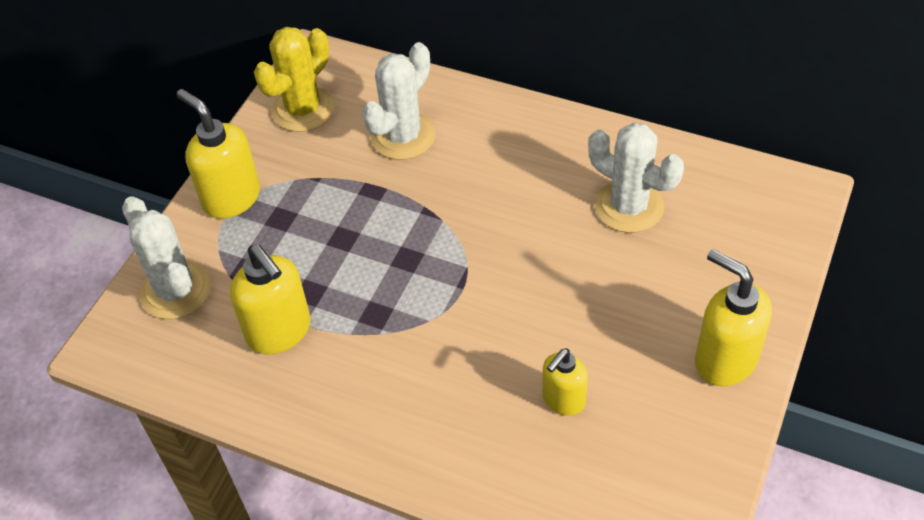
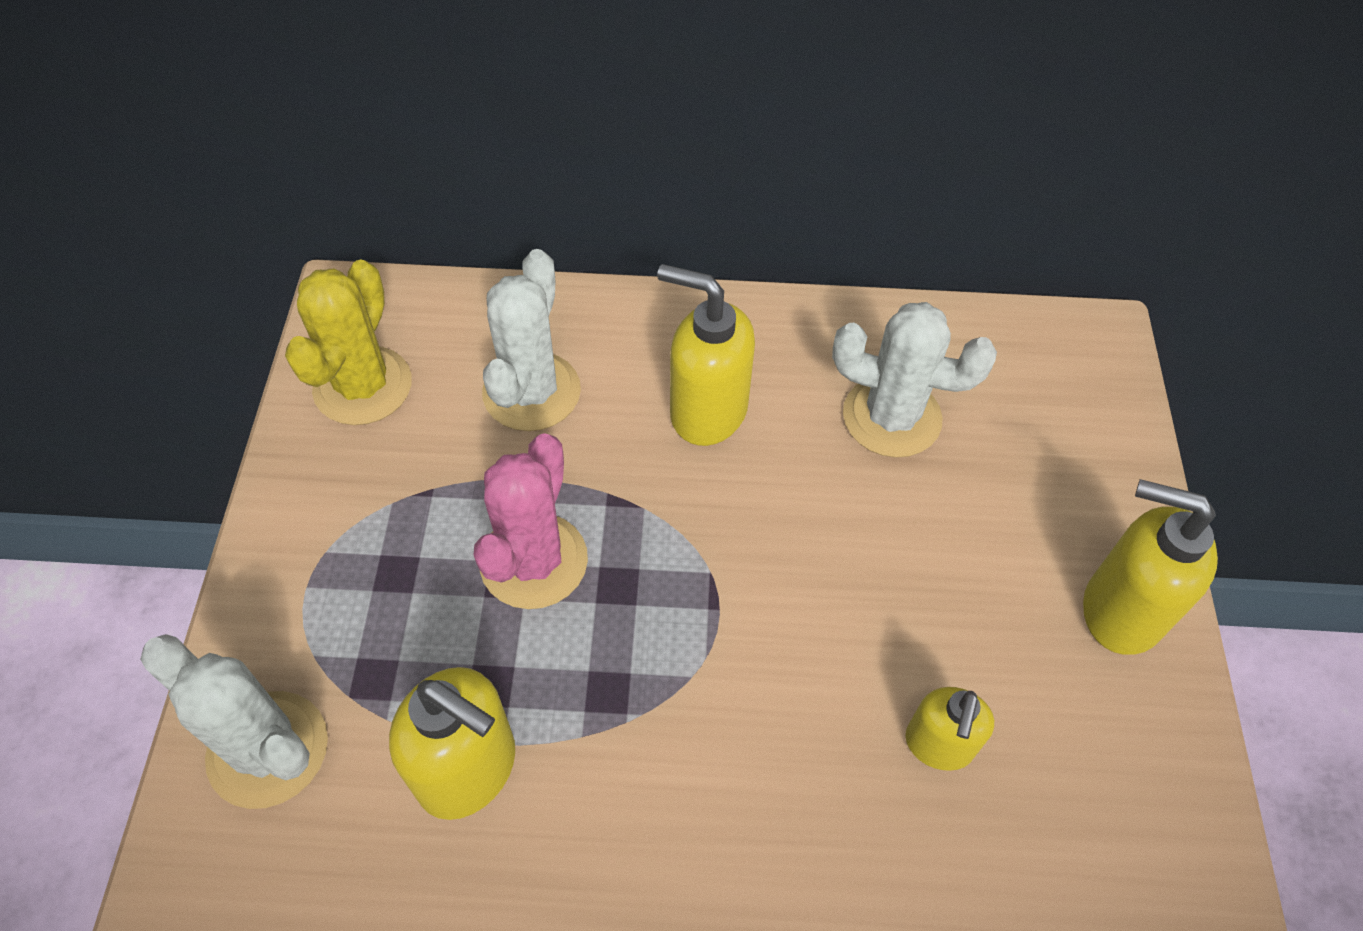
camera: 25 degrees left, 5 degrees up
(231, 198) = (302, 560): yellow soap dispenser -> yellow soap dispenser (707, 411)
(363, 232) = (534, 561): none -> pink cactus

